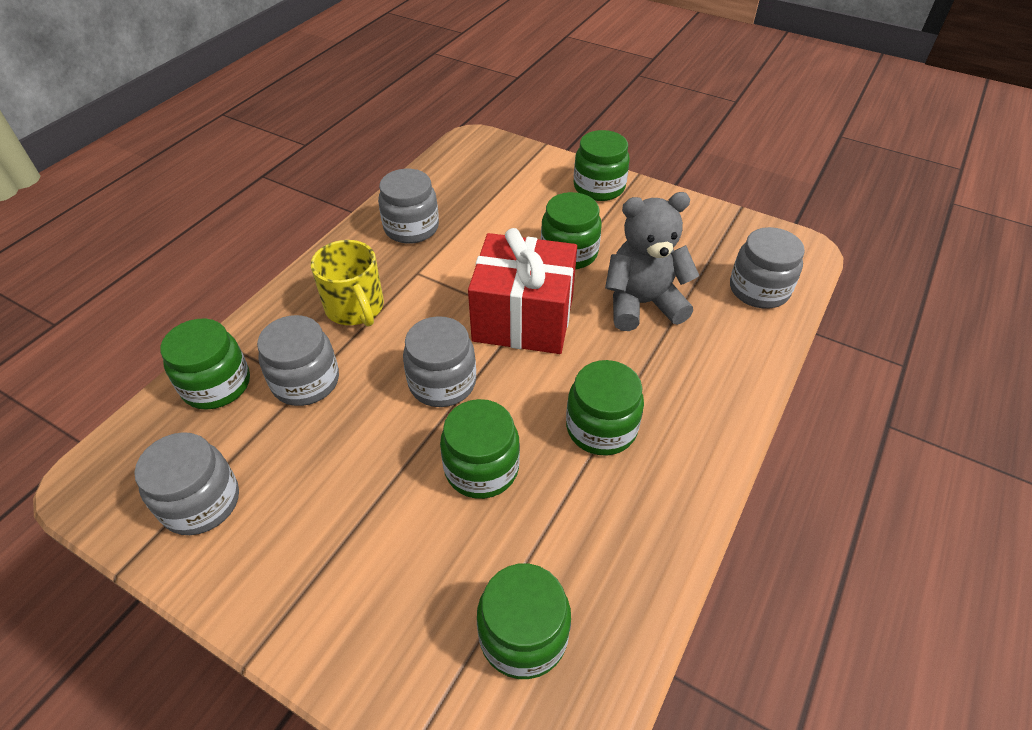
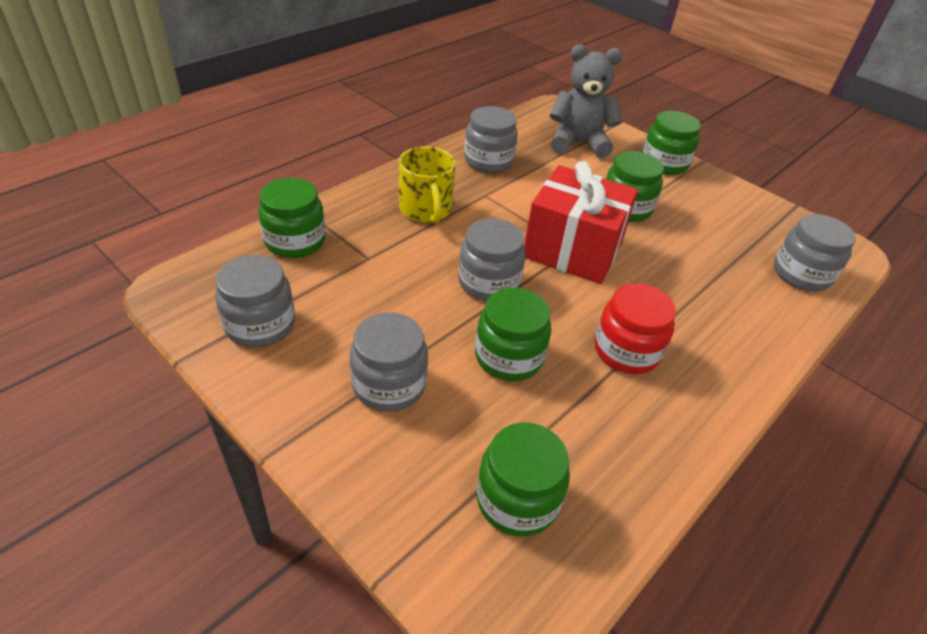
camera: 10 degrees right, 5 degrees down
(306, 381) = (370, 255): grey jar -> grey jar (389, 384)
(601, 428) = (626, 351): green jar -> red jar
(642, 304) = (686, 261): grey teddy bear -> grey teddy bear (578, 143)

